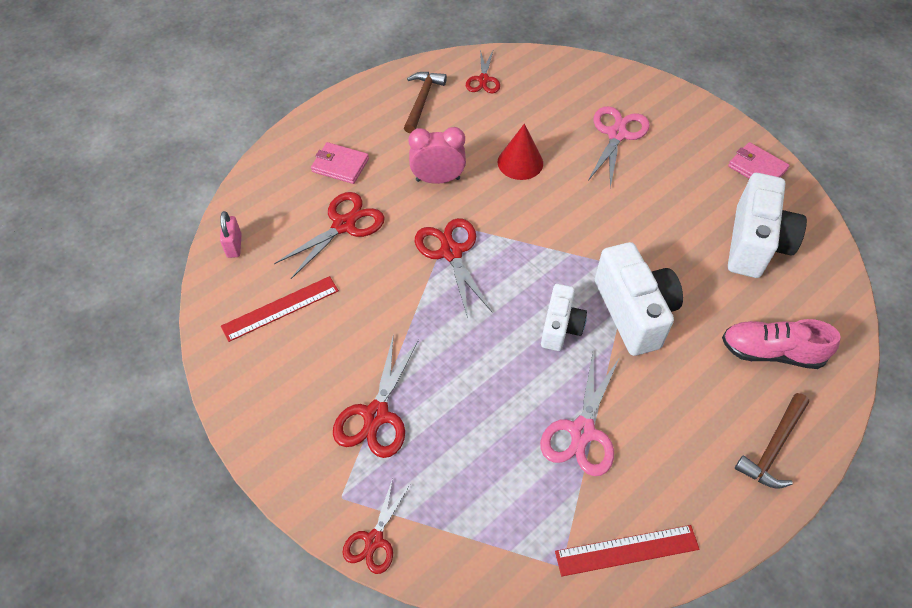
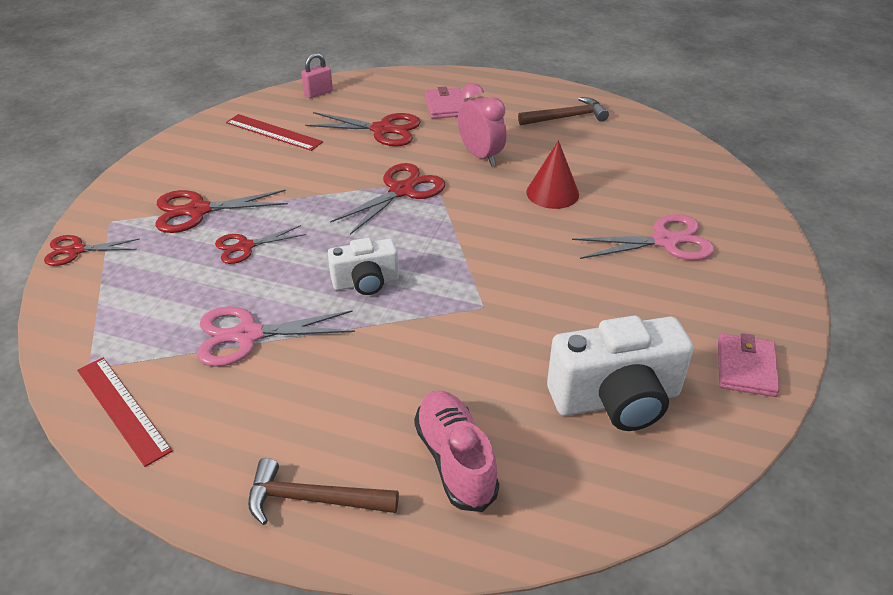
camera: 60 degrees right, 15 degrees down
(483, 80) = (635, 138): red scissors -> red scissors (245, 247)
(633, 312) = (424, 327): white camera -> none

